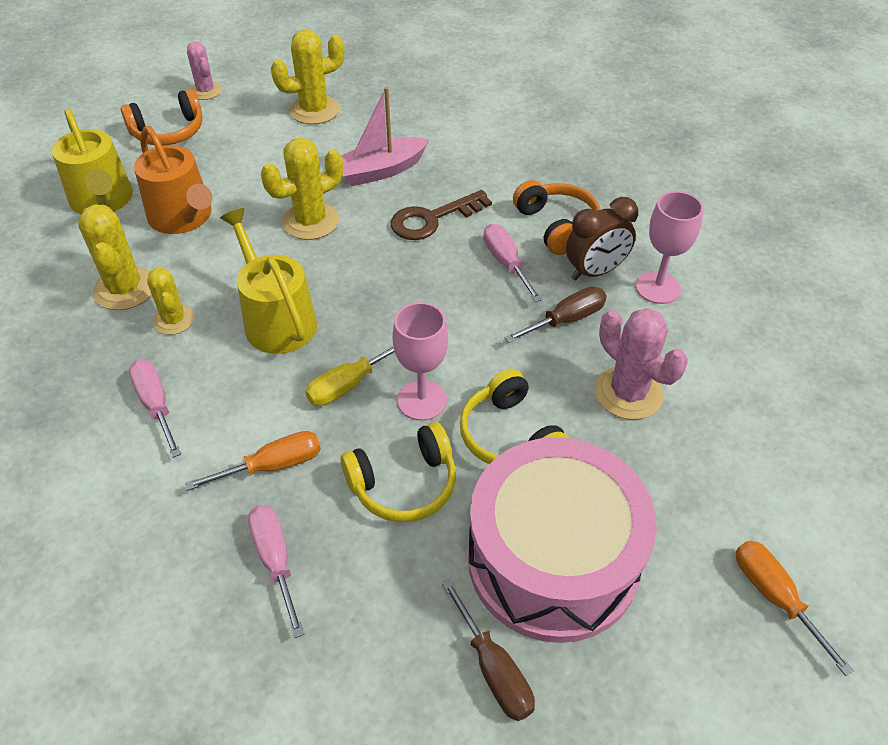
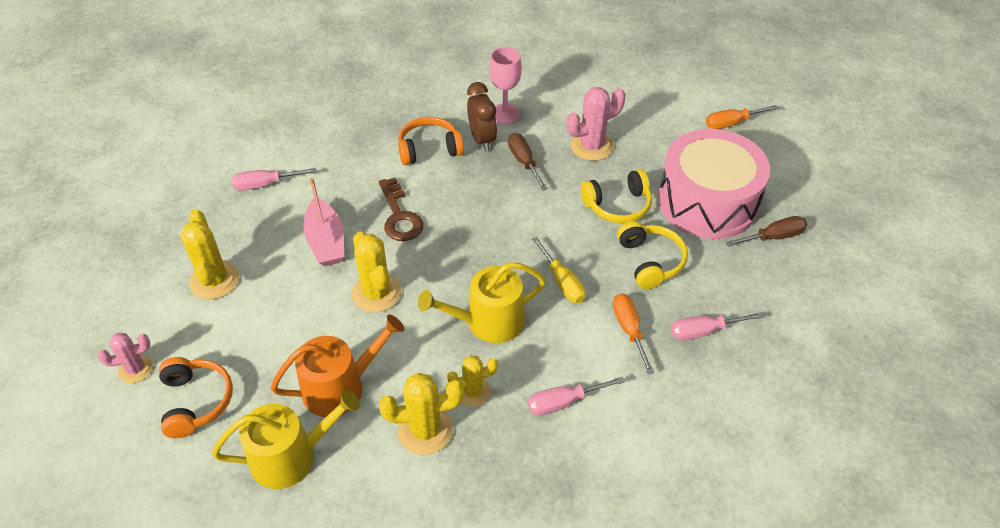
camera: 80 degrees left, 0 degrees up
(422, 400) = (583, 244): pink goblet -> none
(506, 263) = (461, 182): pink screwdriver -> pink screwdriver (265, 184)

